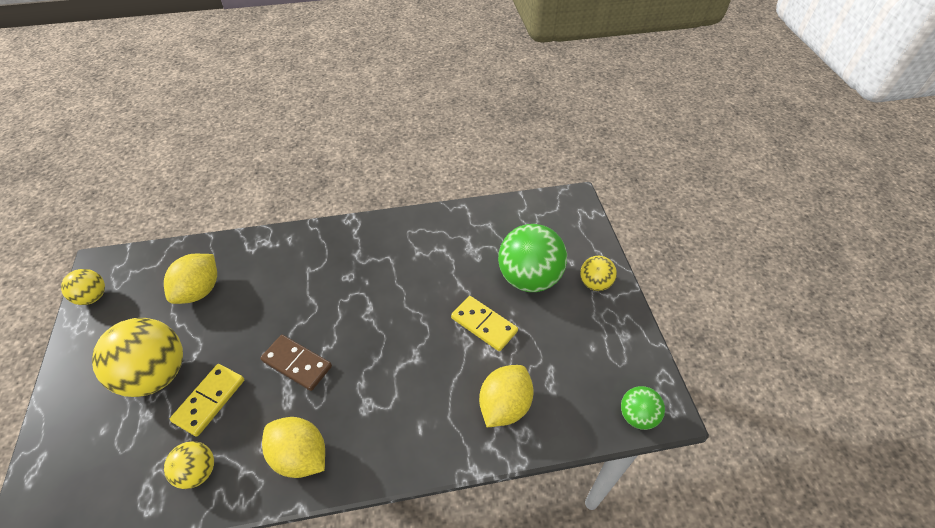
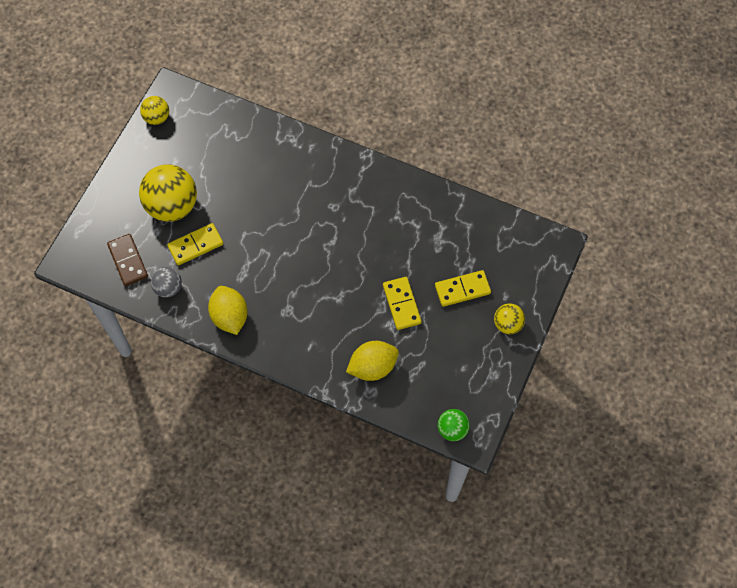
camera: 35 degrees right, 15 degrees up
(198, 472) = (168, 288): yellow ball -> grey ball
(199, 291) = (227, 155): yellow lemon -> none
(297, 363) = (261, 253): brown domino -> brown domino (128, 261)
(529, 278) = (462, 289): green ball -> yellow domino

